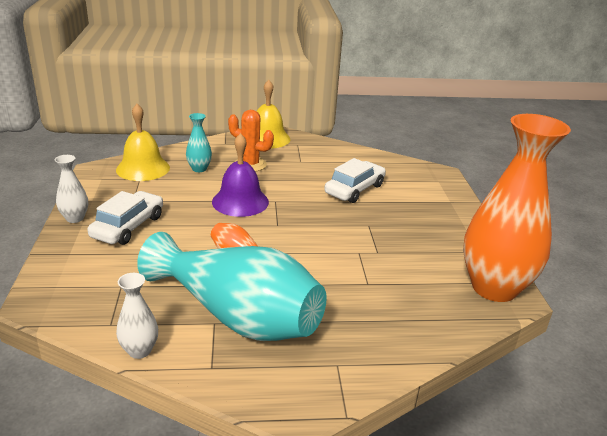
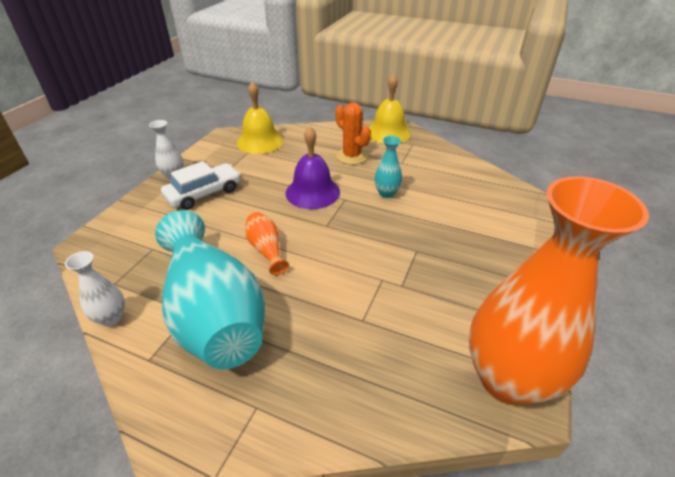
camera: 30 degrees right, 10 degrees up
(199, 169) = (304, 151): turquoise vase -> turquoise vase (386, 193)
(354, 189) = (433, 205): white car -> none

